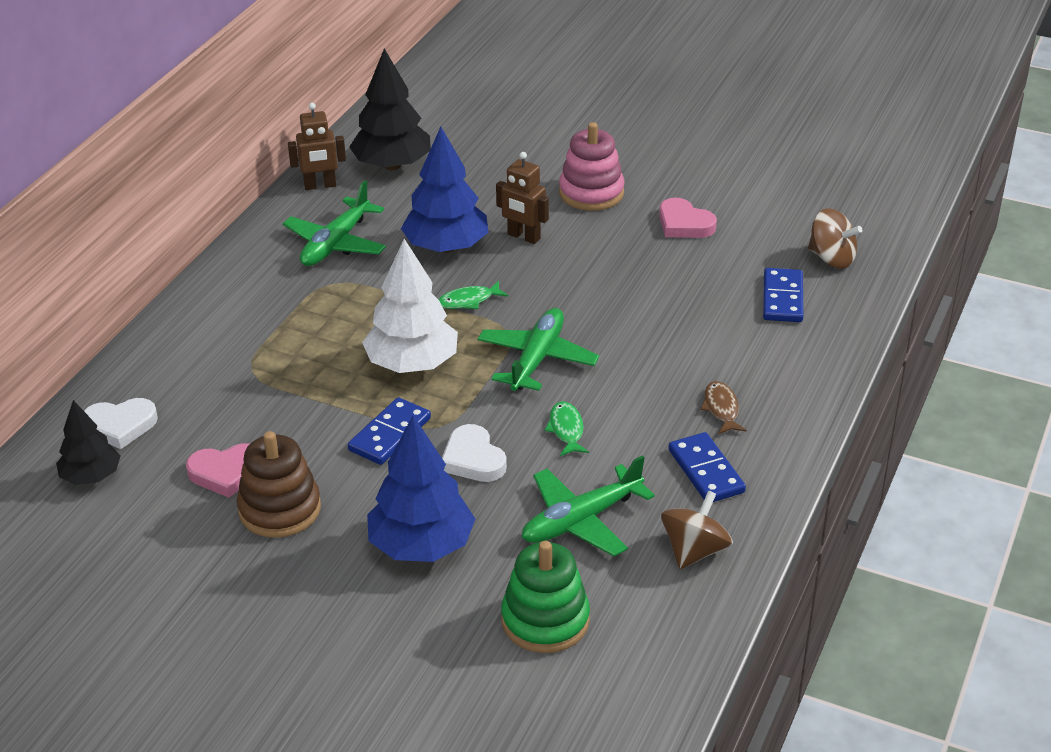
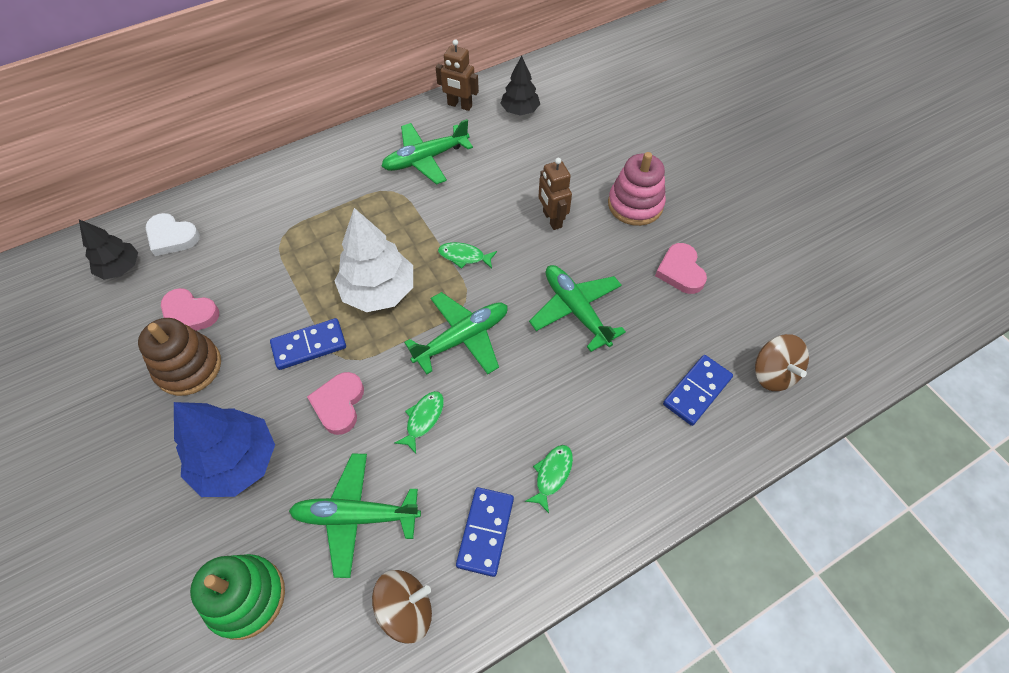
camera: 35 degrees right, 20 degrees up
(392, 165) = (520, 110): black tree -> black tree, size x0.61
(446, 247) = (492, 200): blue tree -> none
(473, 459) = (339, 404): white heart -> pink heart
(620, 292) = (576, 310): none -> green plane
(721, 409) = (552, 475): brown fish -> green fish

